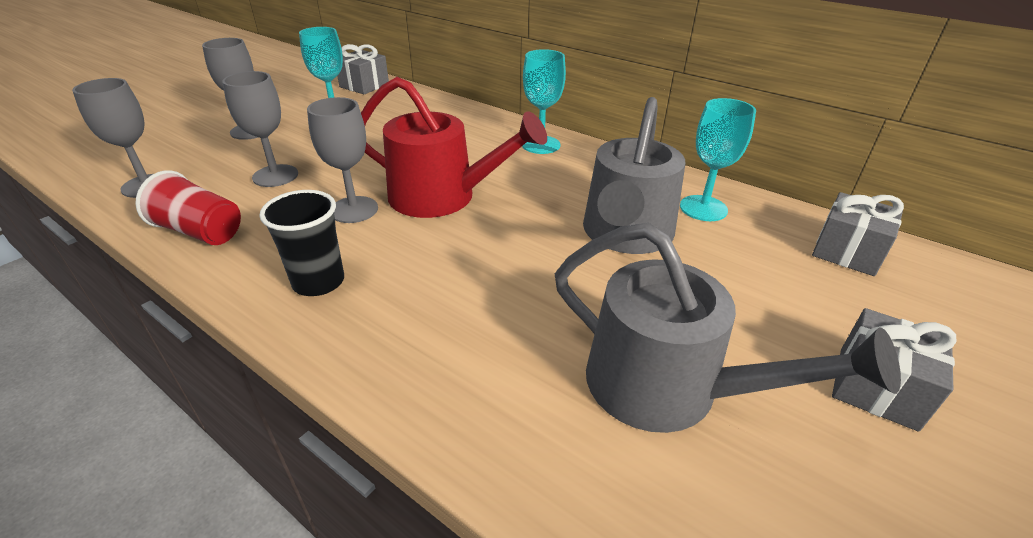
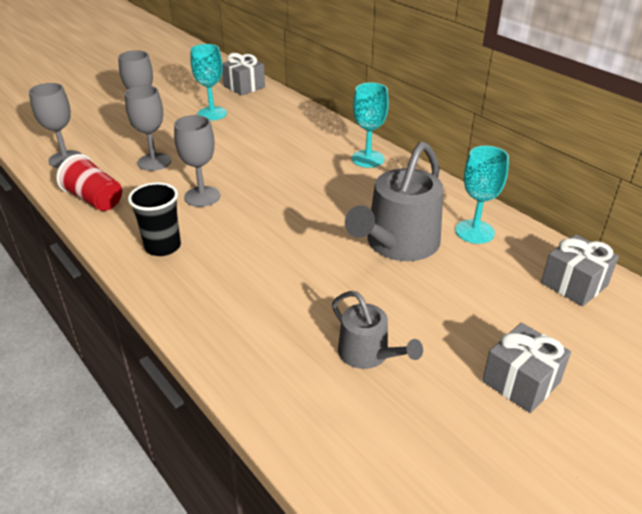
camera: 15 degrees right, 0 degrees up
(441, 197) = (270, 194): red watering can -> none
(667, 387) = (368, 354): grey watering can -> grey watering can, size x0.56

